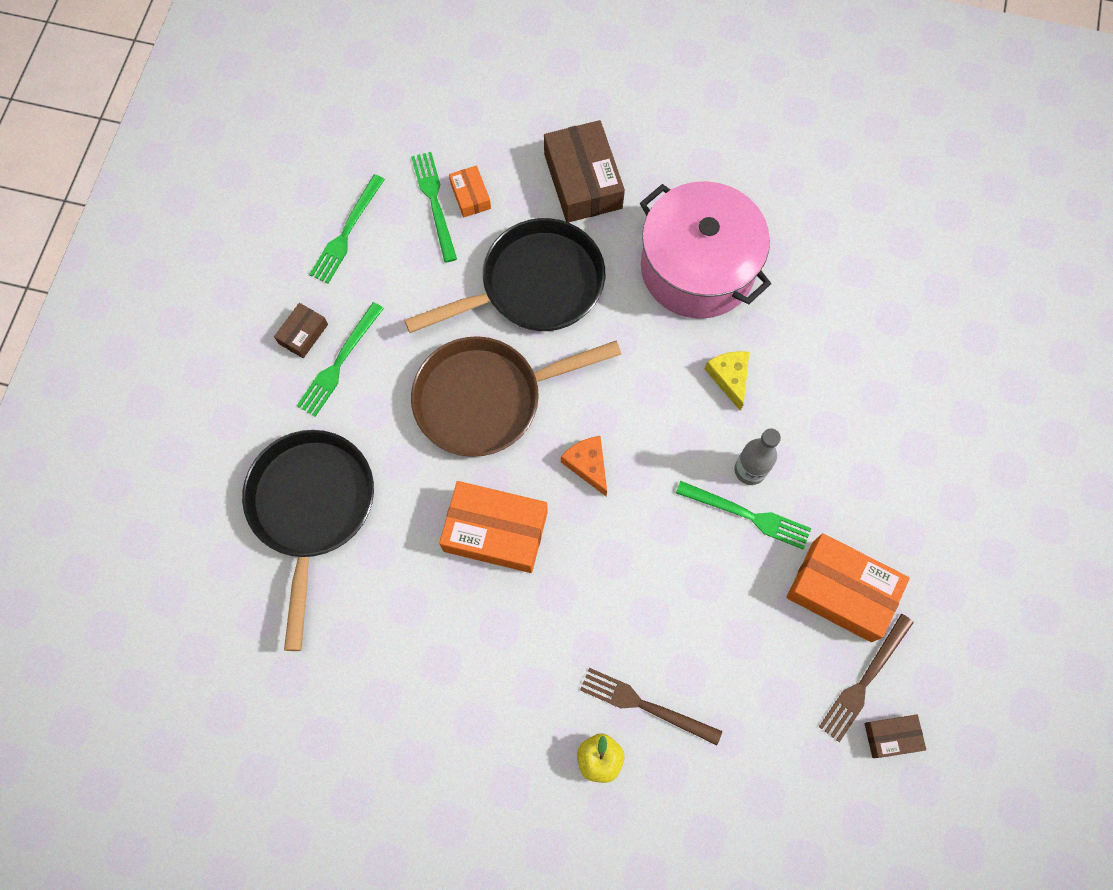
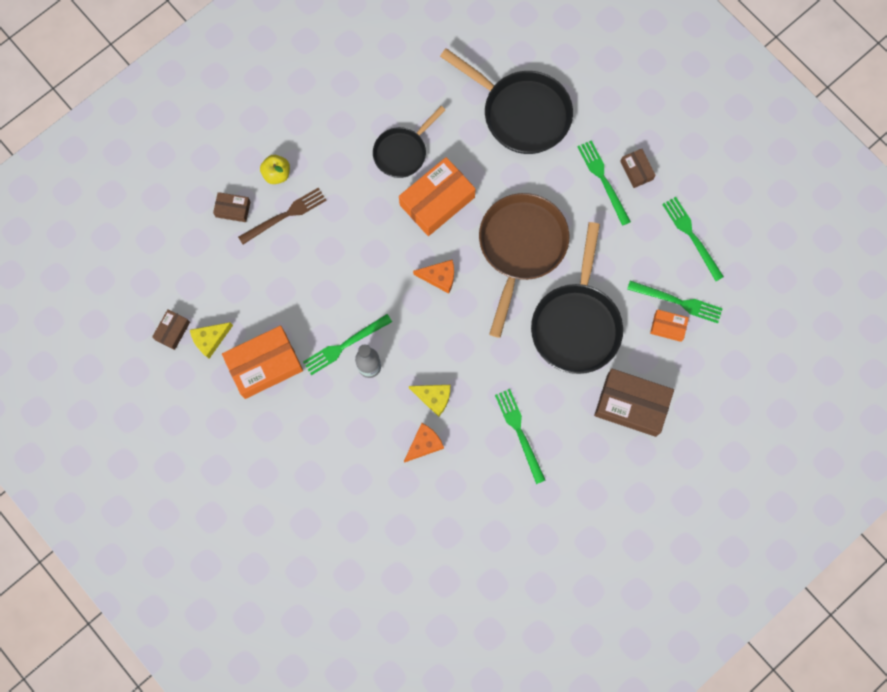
camera: 125 degrees right, 5 degrees up
(459, 617) = (403, 152): none -> black pan
(686, 781) = (233, 209): none -> brown box
(697, 268) = (519, 432): pink pot -> green fork
(786, 354) = (424, 444): none -> orange cheese
(864, 680) = (210, 339): brown fork -> yellow cheese

